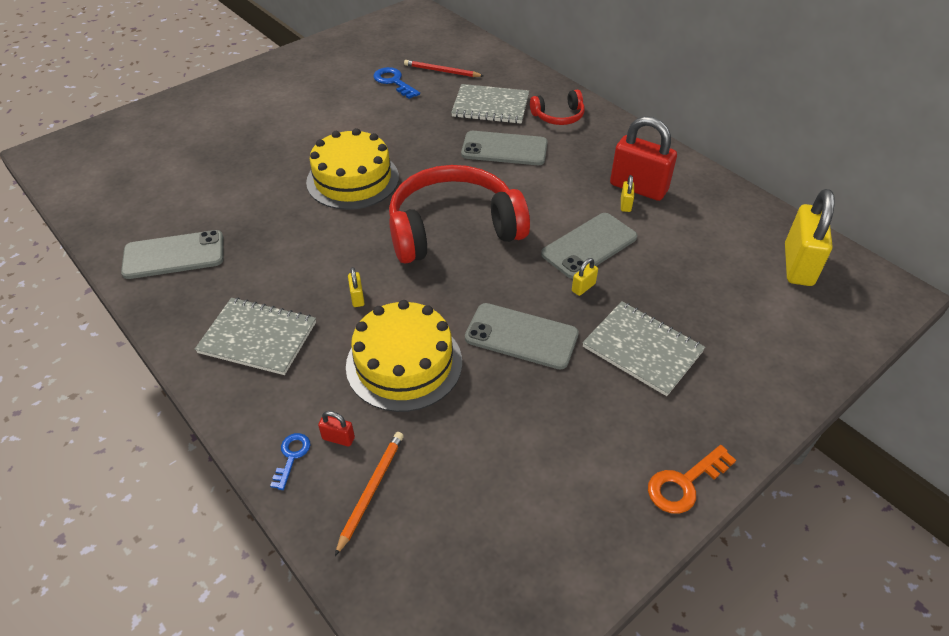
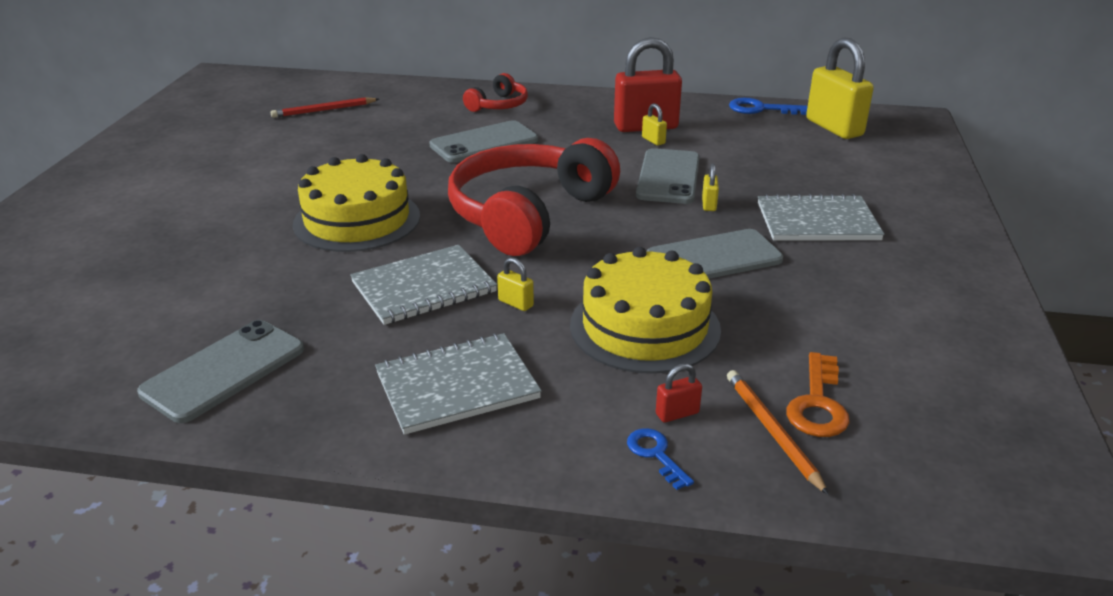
camera: 40 degrees left, 15 degrees down
(394, 82) = (280, 133): blue key -> blue key (760, 109)
(490, 106) = (419, 119): grey notebook -> grey notebook (423, 287)
(684, 483) = (979, 284): orange key -> orange key (818, 404)

